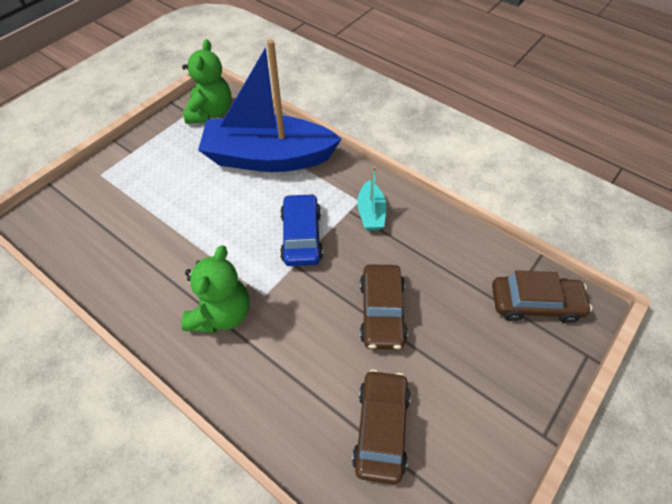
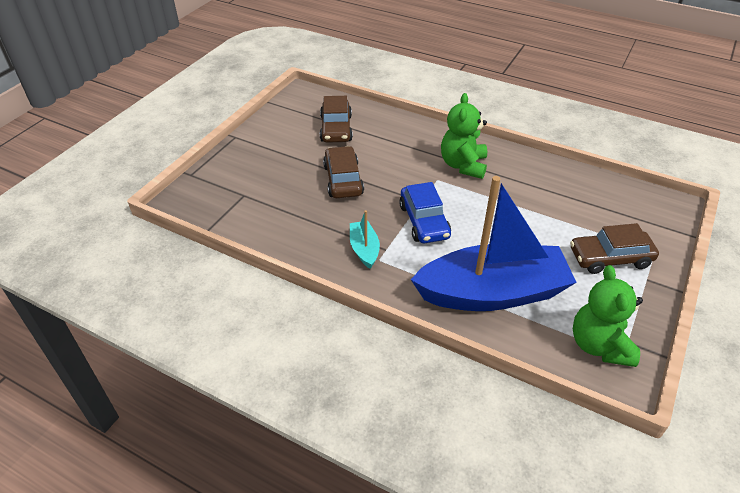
camera: 170 degrees right, 10 degrees down
(535, 304) = (220, 198): brown car -> brown car (610, 258)

